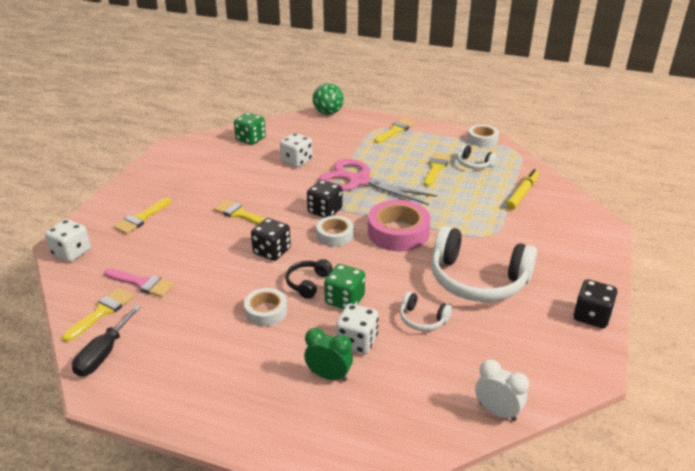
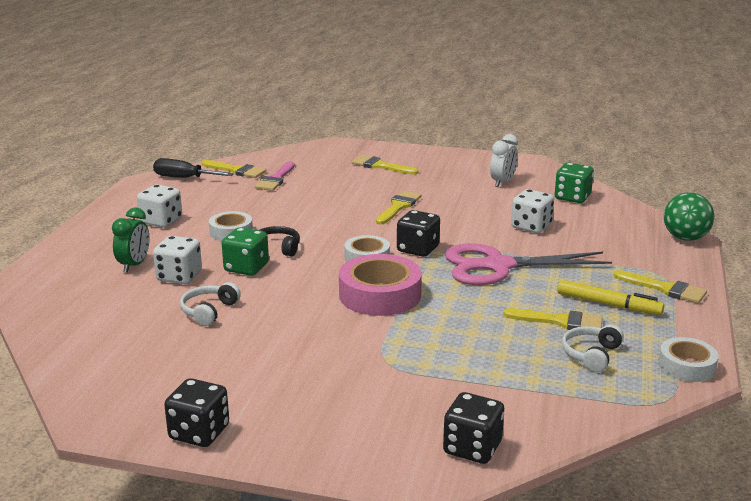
camera: 85 degrees right, 10 degrees down
(71, 252) = (320, 149): white dice -> white dice (161, 221)
(272, 251) = (331, 227): black dice -> black dice (472, 448)
(358, 181) = (497, 266): pink scissors -> pink scissors turned 120 degrees counterclockwise
(477, 280) = (281, 348): white headphones -> none
(497, 411) = (57, 352): white clock -> white clock (502, 182)
(522, 193) = (513, 396): yellow marker -> yellow marker (608, 304)

